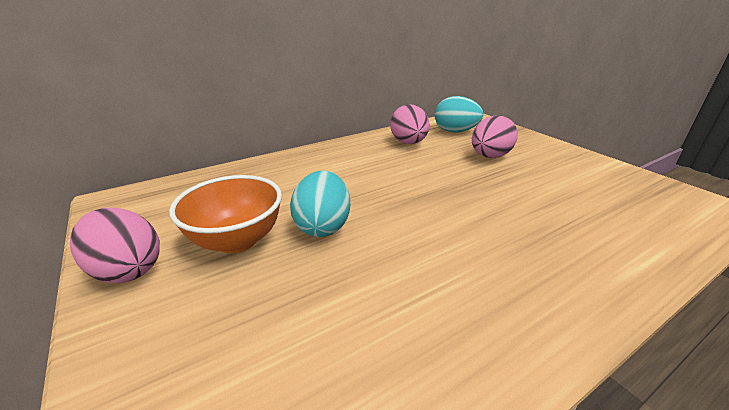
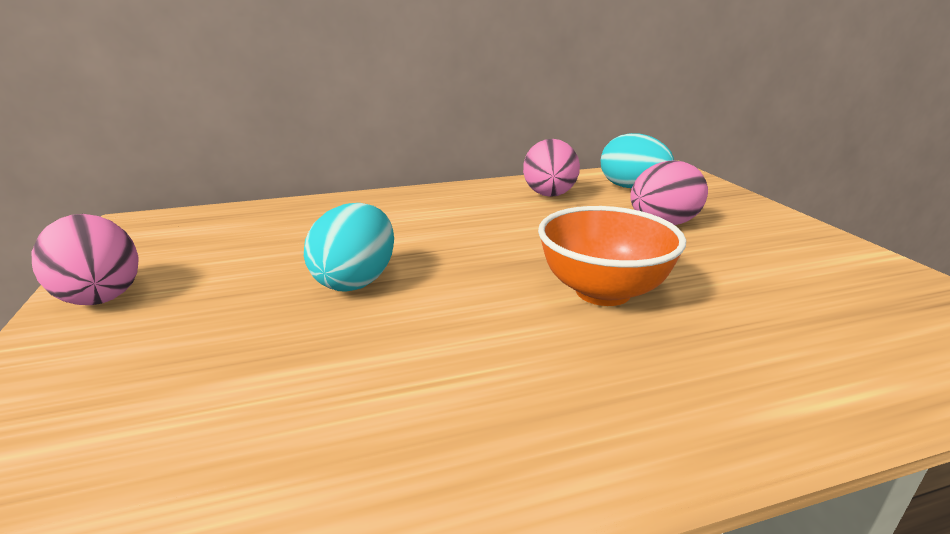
camera: 15 degrees right, 5 degrees down
(237, 240) = (240, 282): orange bowl -> orange bowl (602, 292)

